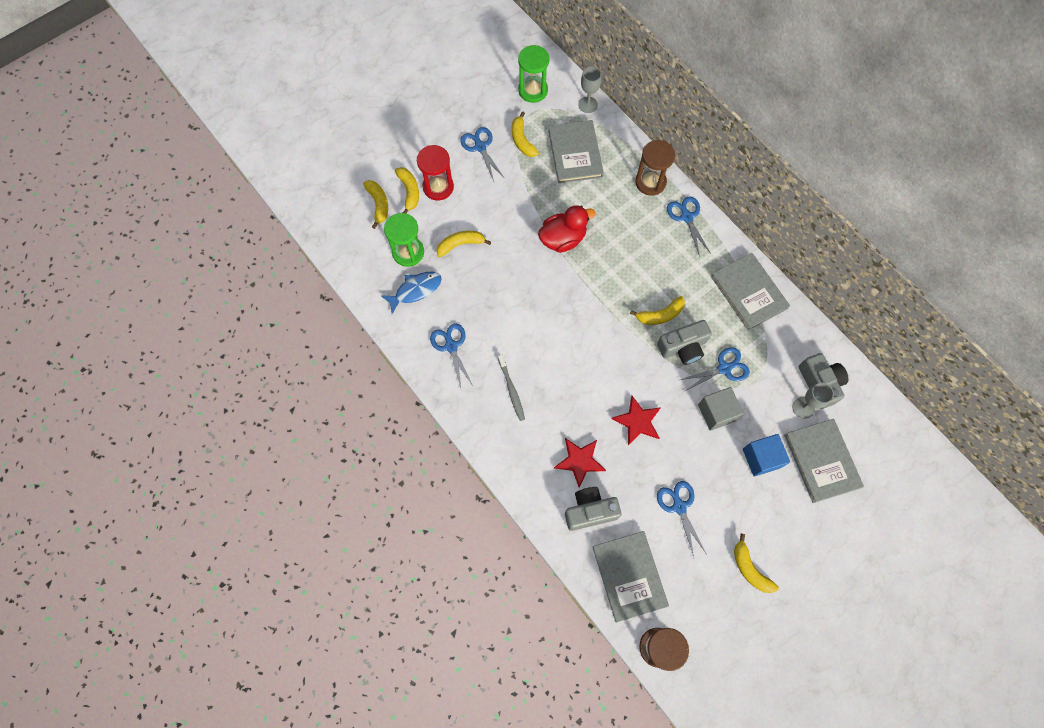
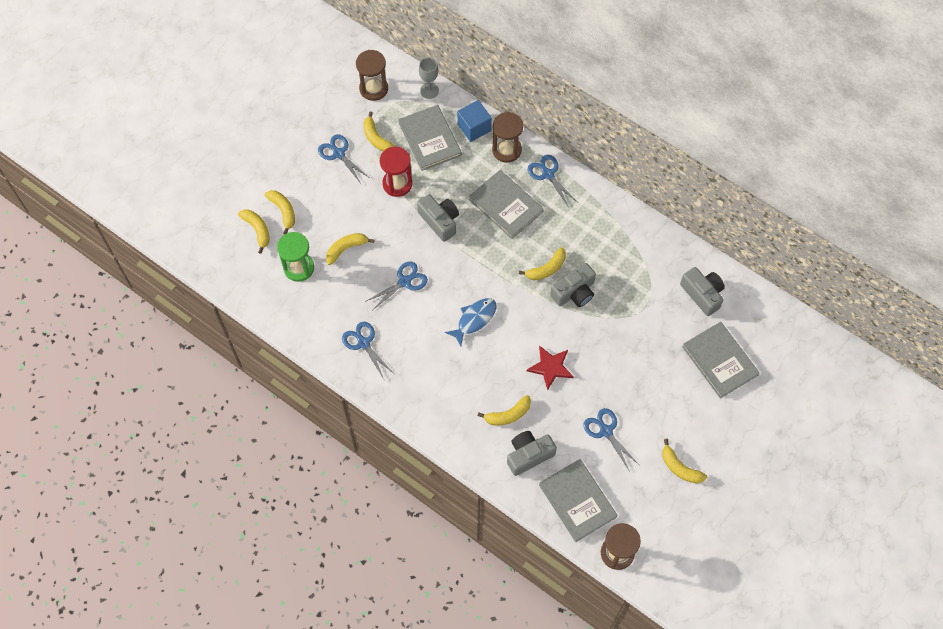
camera: 15 degrees left, 5 degrees down
(415, 290) = (316, 301): blue fish -> blue fish (474, 319)
(438, 187) = (309, 200): red hourglass -> red hourglass (397, 184)
(511, 390) = (430, 368): grey toothbrush -> none
(533, 90) = (373, 89): green hourglass -> brown hourglass
(563, 239) = (440, 221): red duck -> grey camera
(580, 461) = (508, 415): red star -> yellow banana
(716, 412) = (618, 342): grey cube -> none
(724, 368) = (615, 302): blue scissors -> blue scissors (404, 282)
(749, 292) = (621, 229): grey book -> grey book (506, 205)
(761, 458) = (667, 372): blue cube -> blue cube (474, 127)
(803, 408) = (693, 319): grey goblet -> none

